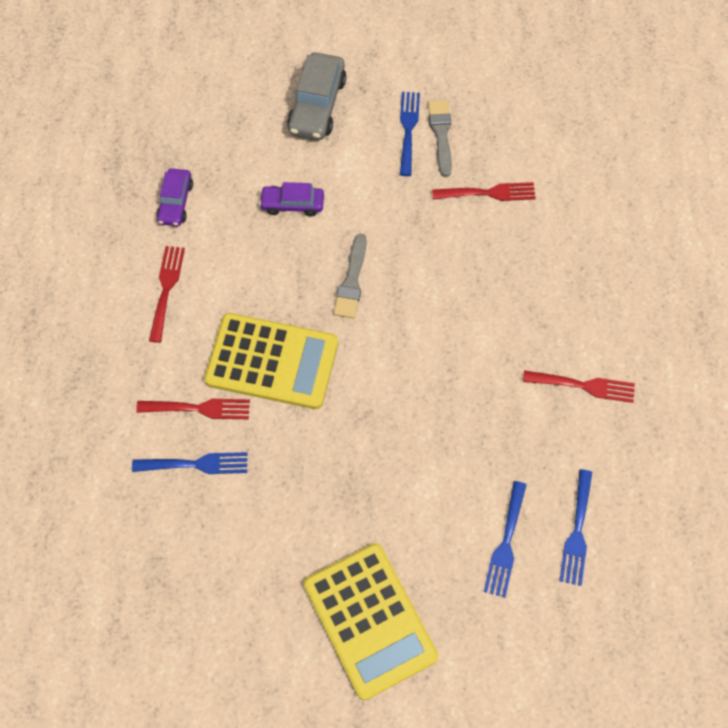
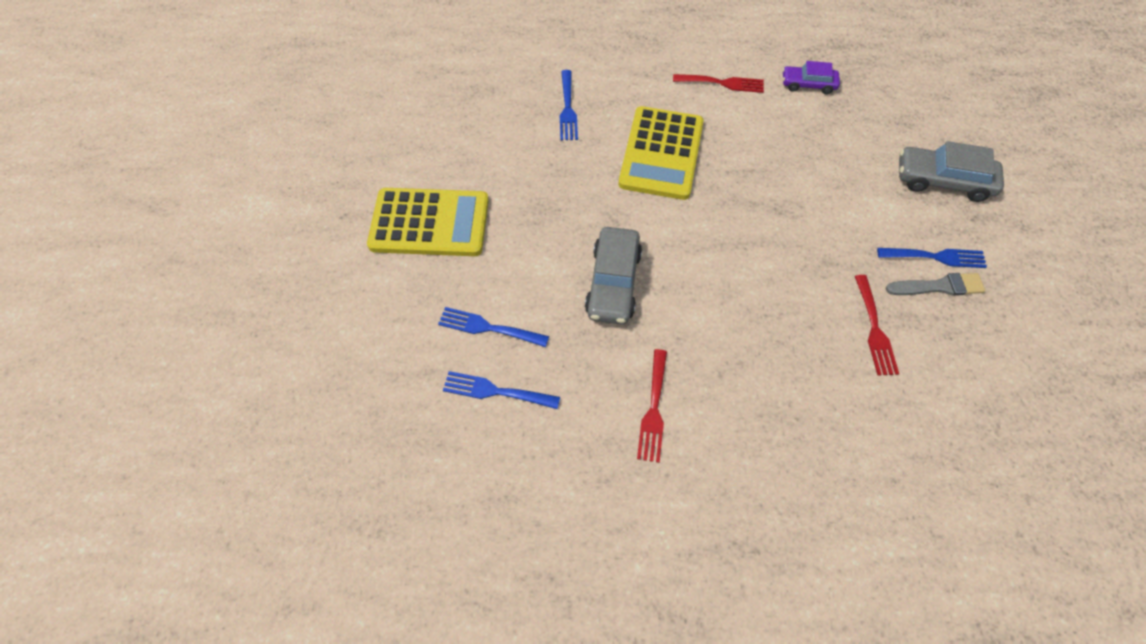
camera: 90 degrees right, 5 degrees down
(199, 408) = (616, 108): red fork -> none
(292, 204) = (823, 164): purple car -> none
(351, 281) = (749, 209): grey brush -> none
(370, 620) = (429, 223): yellow calculator -> yellow calculator turned 150 degrees counterclockwise
(446, 418) = (613, 283): none -> grey car

